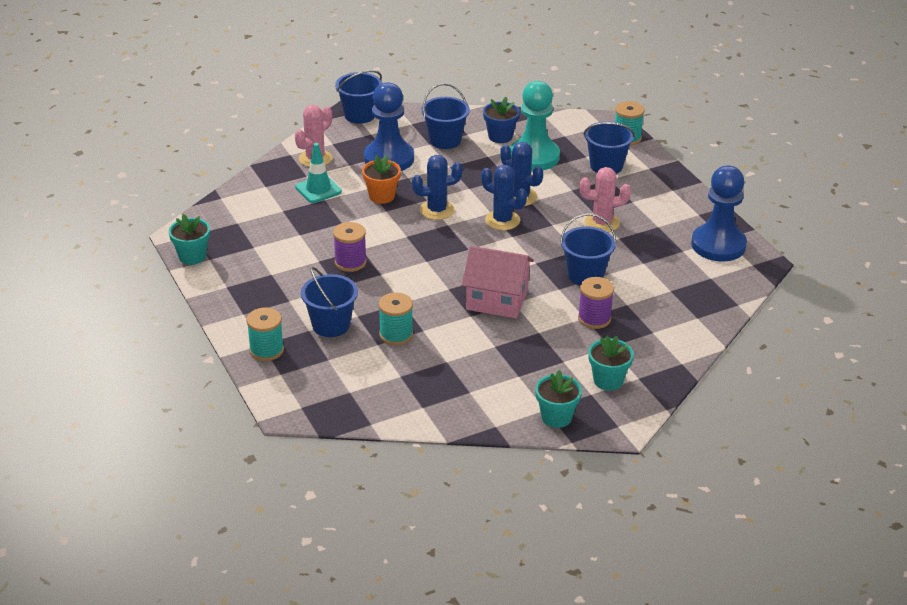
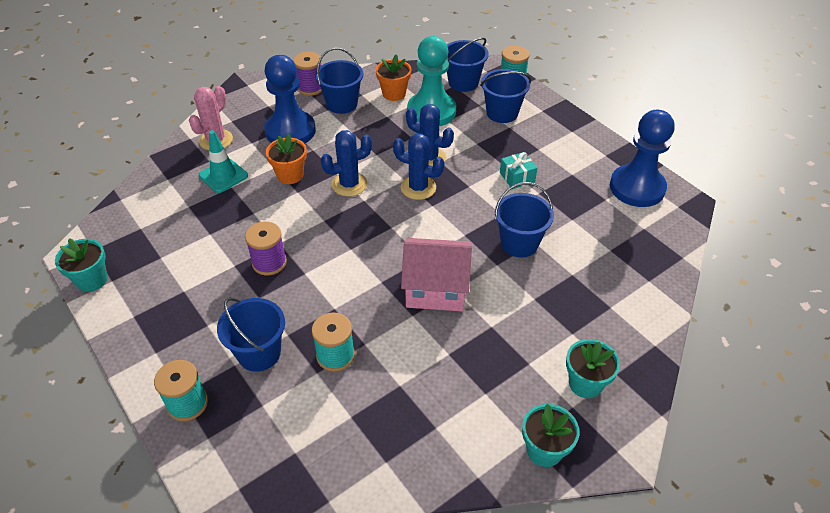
camera: 10 degrees left, 10 degrees up
(359, 115) = (254, 86): blue bucket -> blue bucket (463, 82)
(500, 136) = (394, 94): blue flower pot -> orange flower pot
(594, 318) = (544, 298): purple spool -> purple spool (310, 88)
(602, 223) = (517, 177): pink cactus -> turquoise gift

